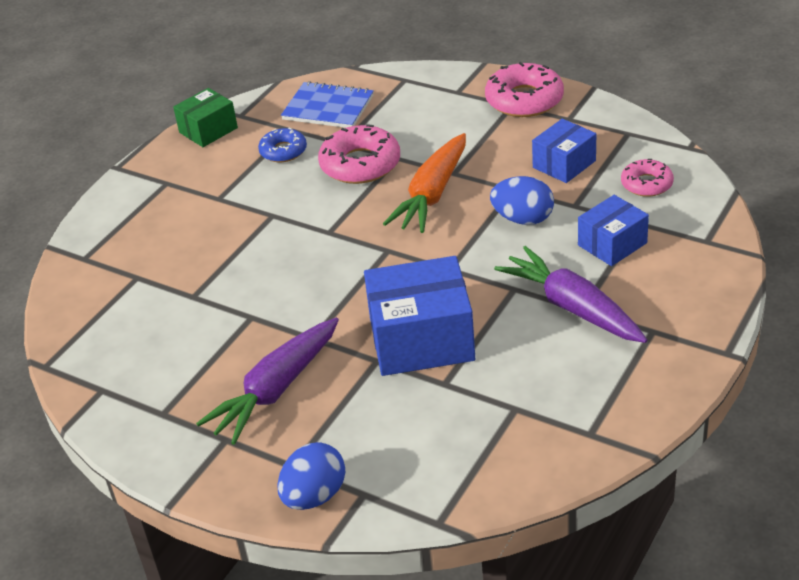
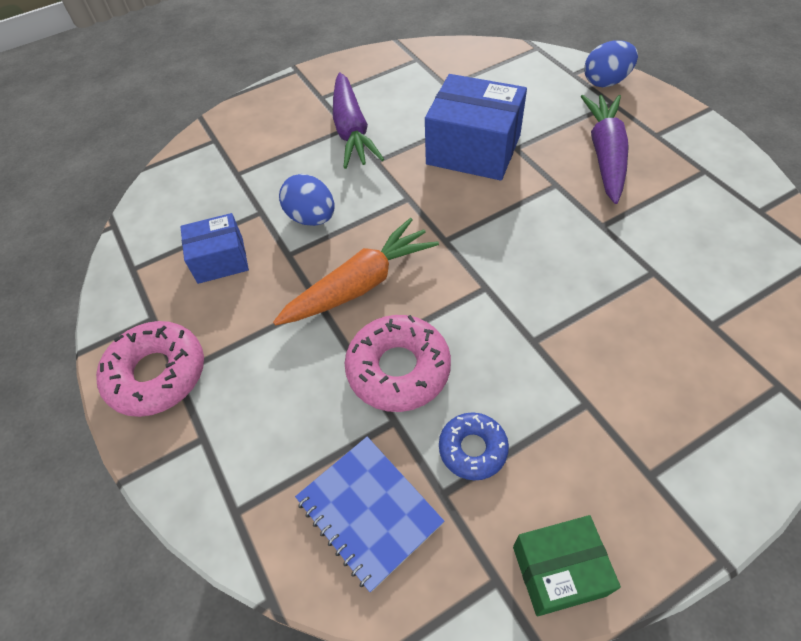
camera: 150 degrees left, 15 degrees up
(276, 390) = (605, 154): purple carrot -> purple carrot turned 60 degrees counterclockwise
(612, 244) = (274, 165): blue box -> none
(646, 184) = (188, 205): pink donut -> none

